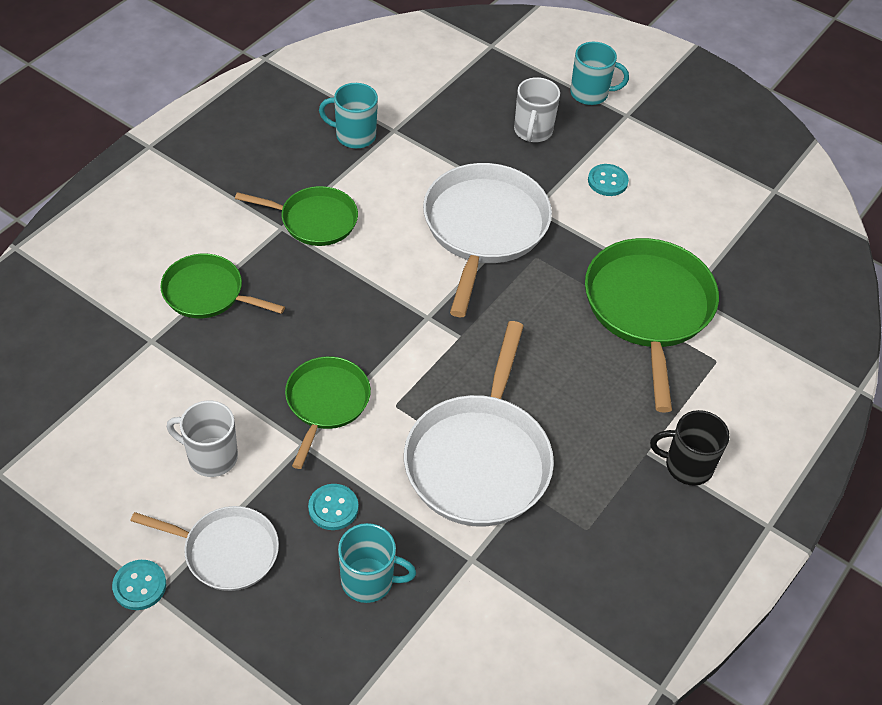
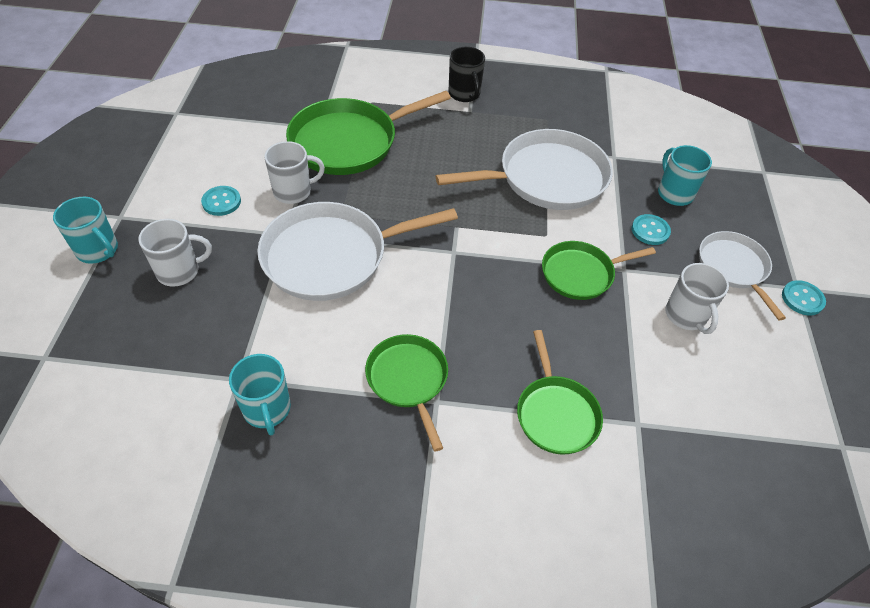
camera: 120 degrees left, 0 degrees up
(590, 94) = (98, 250): turquoise mug -> turquoise mug turned 150 degrees clockwise
(591, 235) = (293, 191): none -> white mug

